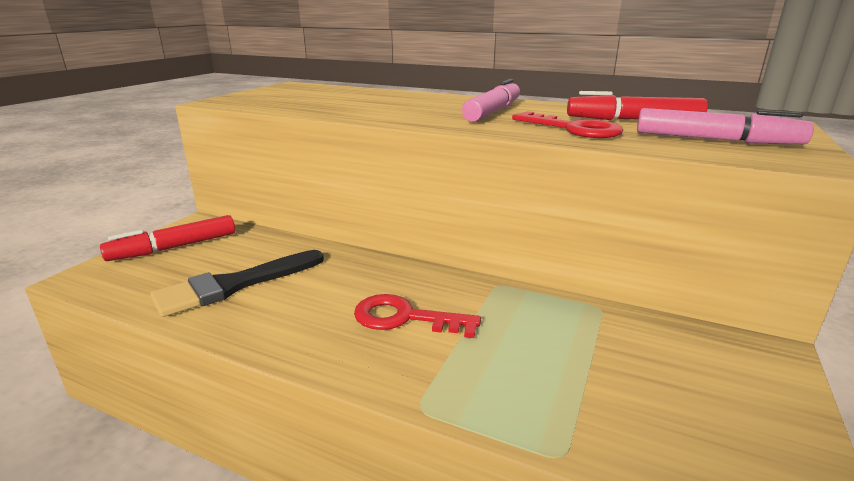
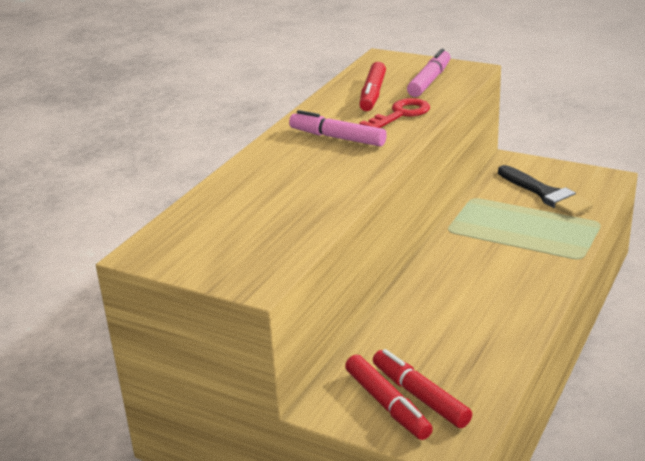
camera: 85 degrees left, 5 degrees up
(172, 262) = (420, 396): none -> red marker
(234, 285) = (461, 347): black brush -> black brush (546, 194)
(405, 318) = (496, 265): red key -> none

